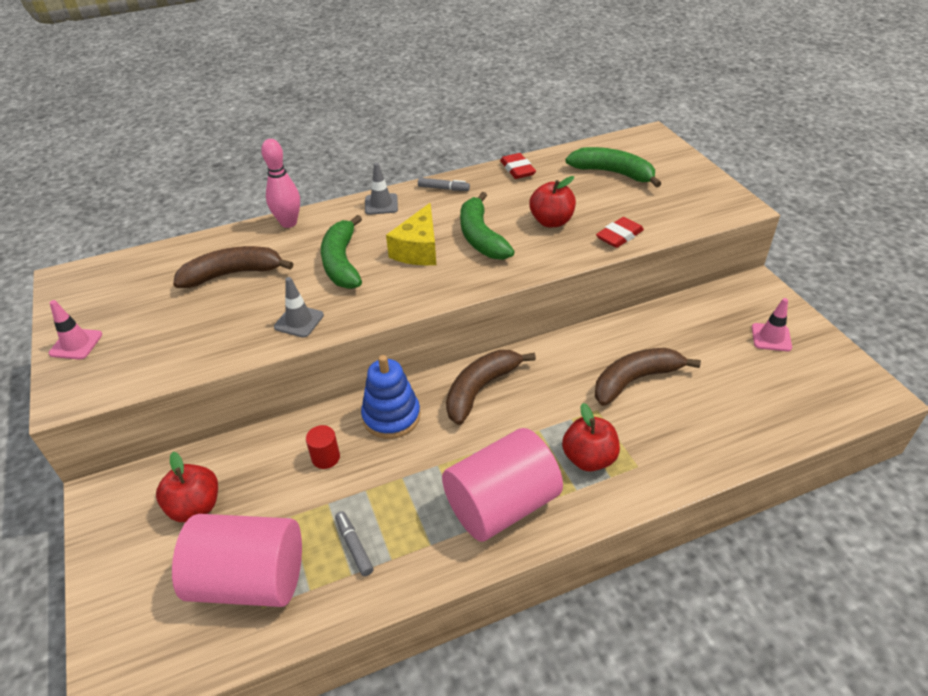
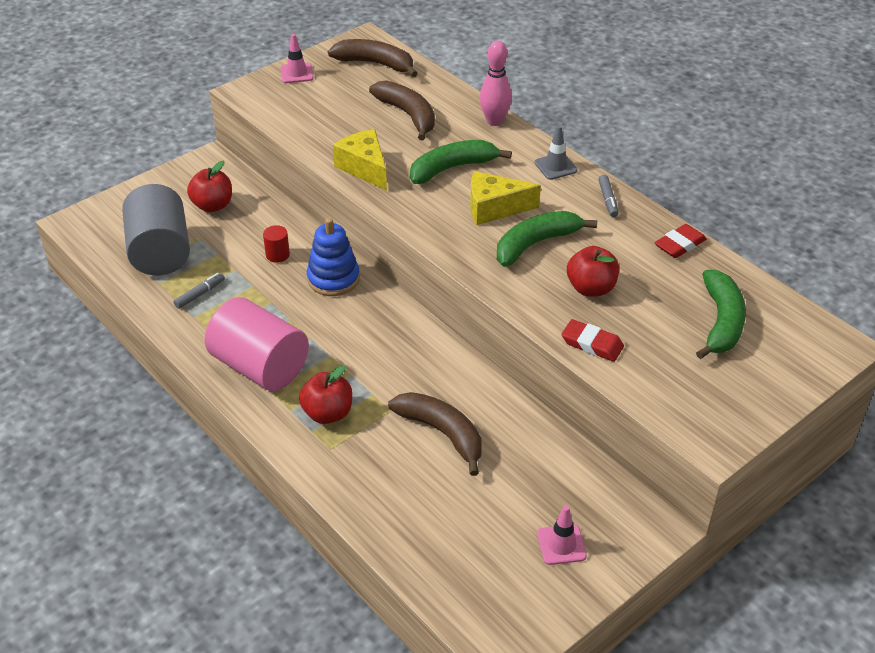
camera: 70 degrees right, 0 degrees up
(250, 580) = (160, 252): pink cylinder -> grey cylinder
(299, 321) = (364, 168): grey traffic cone -> yellow cheese
(480, 389) = (387, 326): brown banana -> brown banana (375, 64)

